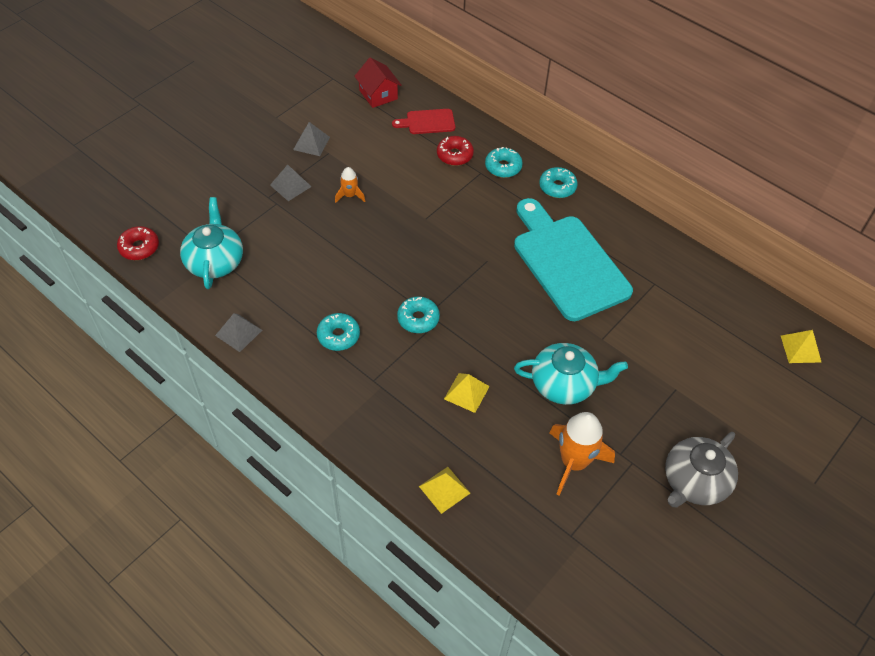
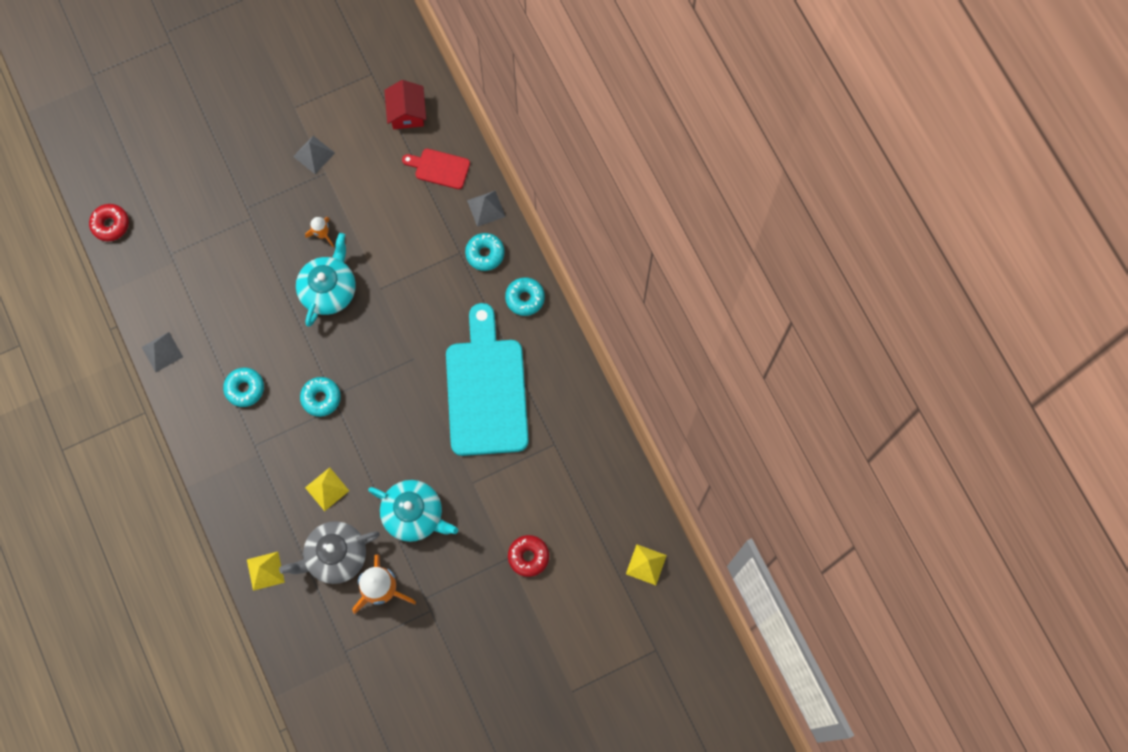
camera: 25 degrees right, 20 degrees up
(215, 261) = (170, 266): turquoise teapot -> turquoise teapot (329, 290)
(290, 185) = (272, 201): grey pyramid -> grey pyramid (486, 208)
(454, 155) = (445, 221): red donut -> red donut (528, 556)
(694, 481) = (472, 648): grey teapot -> grey teapot (335, 556)

